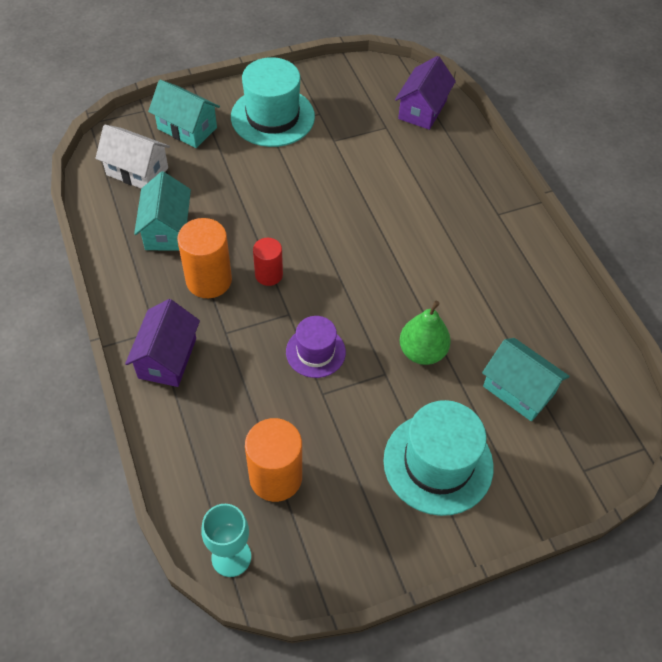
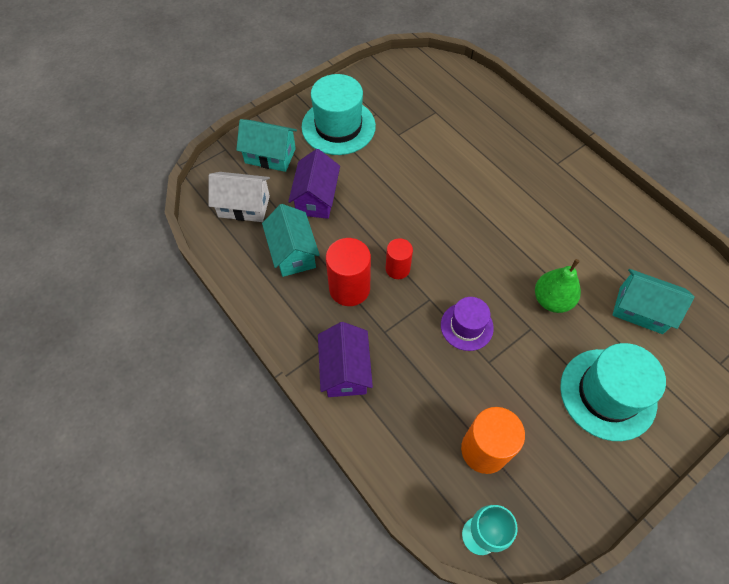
camera: 15 degrees left, 5 degrees up
(209, 280) = (349, 288): orange cylinder -> red cylinder
(422, 109) = (458, 89): purple house -> purple house (316, 198)

